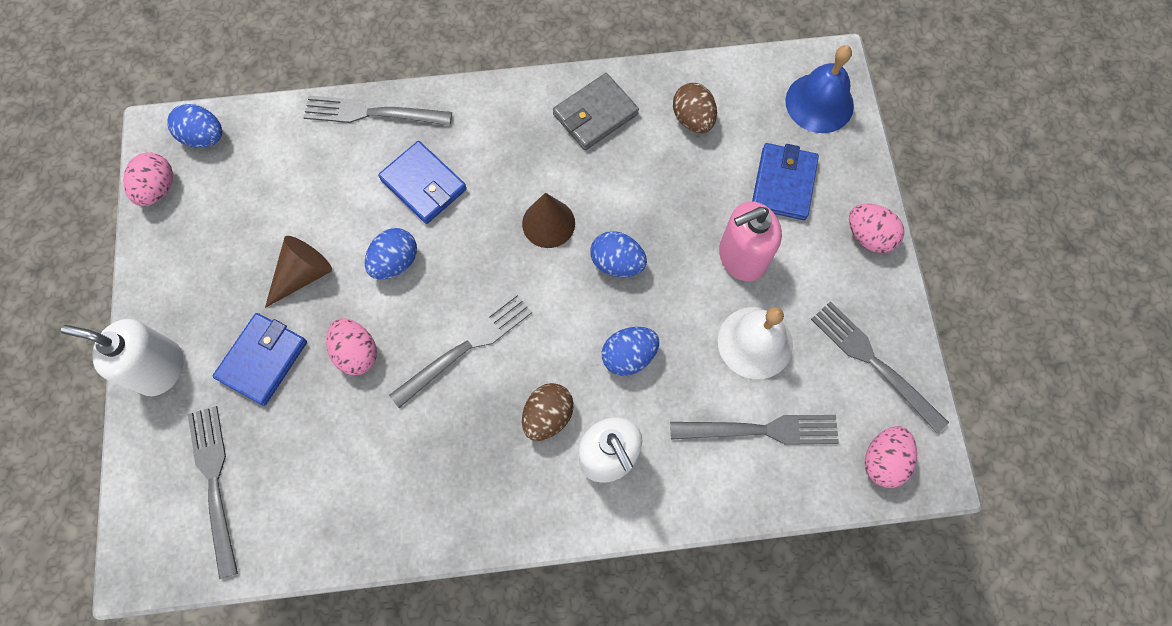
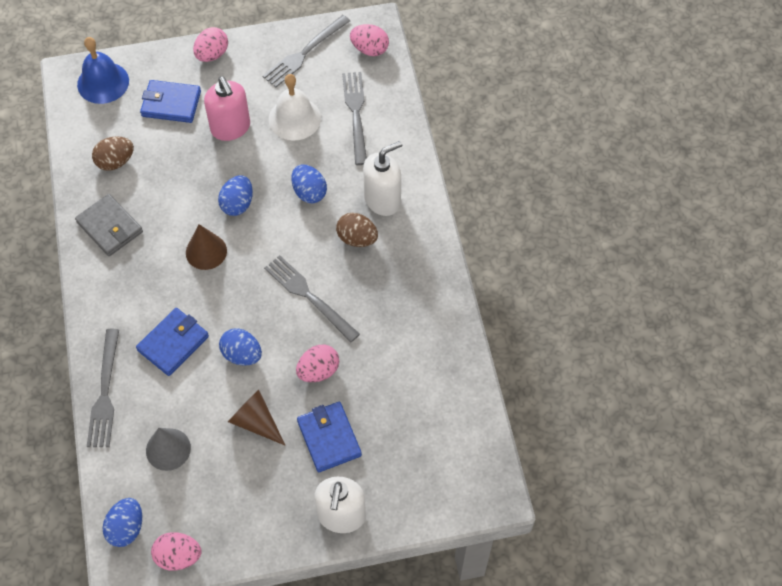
camera: 95 degrees left, 10 degrees down
(214, 481) = (426, 454): grey fork -> none
(263, 360) = (329, 438): blue wallet -> blue wallet turned 45 degrees clockwise
(288, 178) = (168, 449): none -> grey cone

